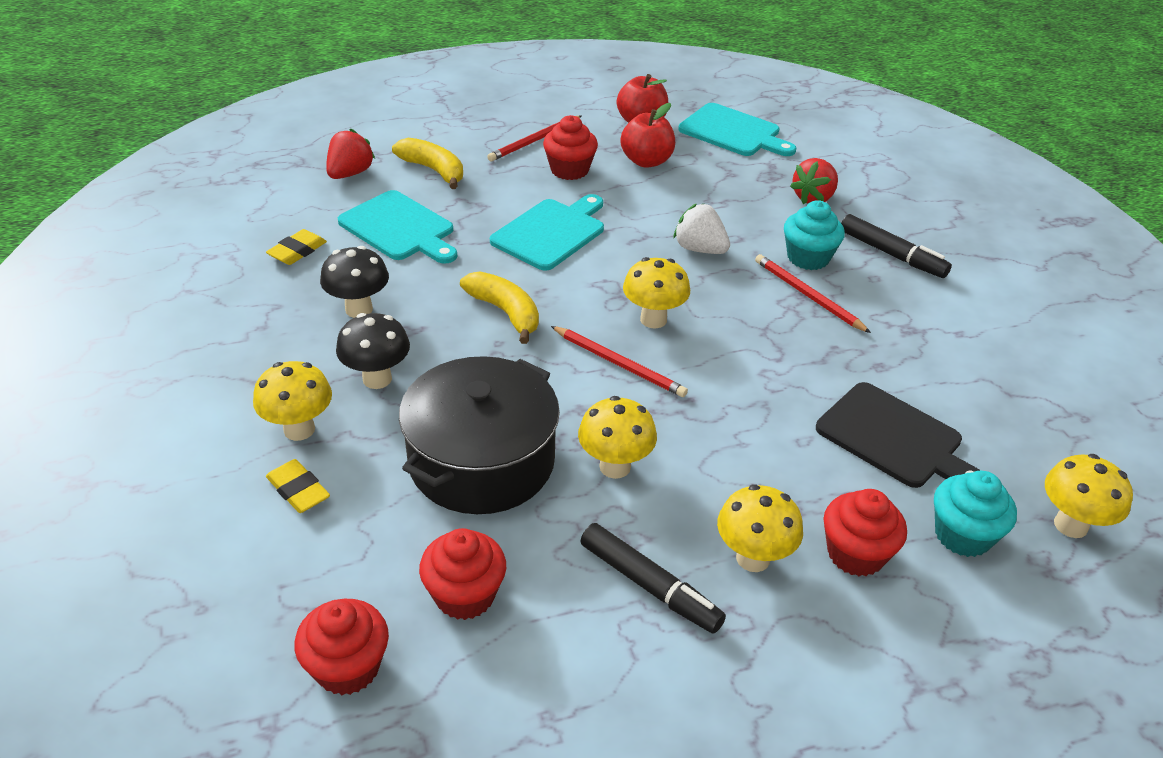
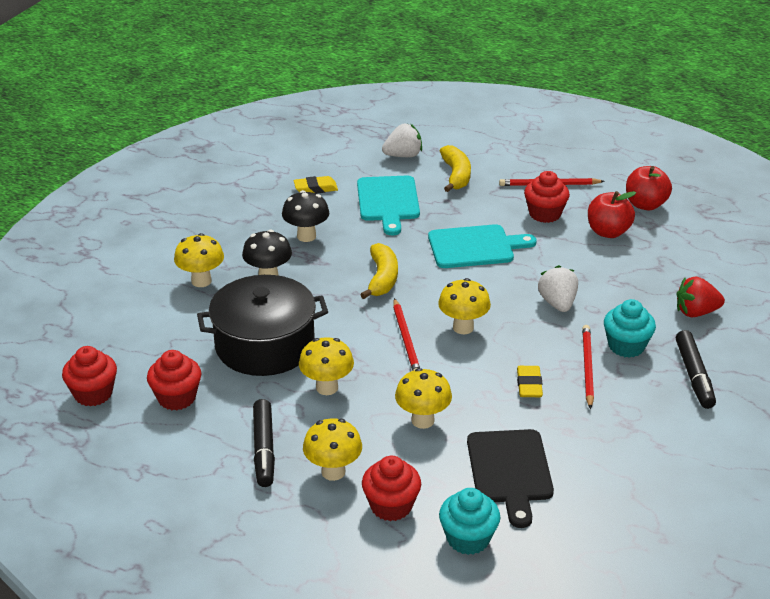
camera: 45 degrees right, 5 degrees down
(298, 490) = (166, 308): yellow eraser -> yellow eraser (529, 385)
(350, 173) = (403, 155): red strawberry -> white strawberry
(733, 132) = (707, 241): turquoise cutting board -> none
(1070, 525) = (545, 578): yellow mushroom -> yellow mushroom (422, 420)

